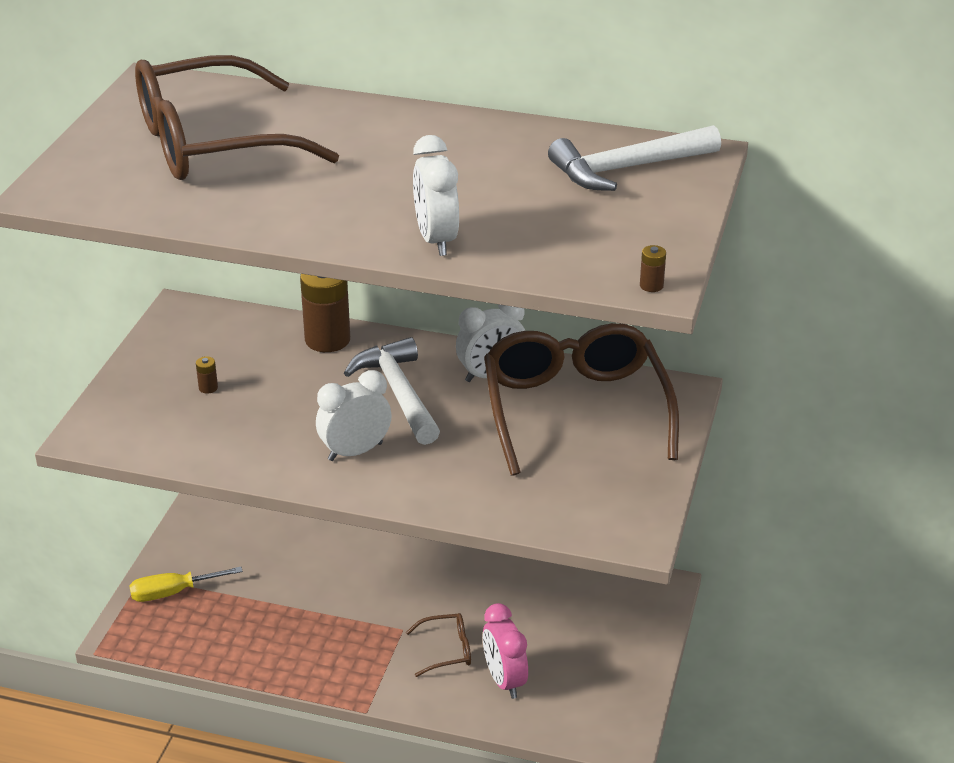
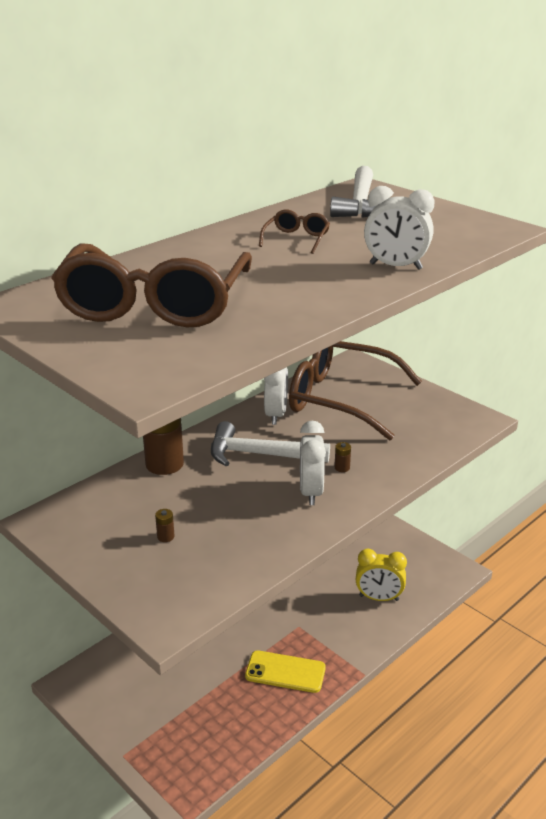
camera: 60 degrees left, 5 degrees down
(173, 592) = (158, 741): yellow screwdriver -> none
(324, 646) = (285, 672): none -> yellow phone
(447, 650) = (334, 613): brown glasses -> brown glasses (296, 239)
(504, 680) = (379, 598): pink clock -> yellow clock
(651, 286) = (507, 229): brown battery -> brown battery (342, 468)

